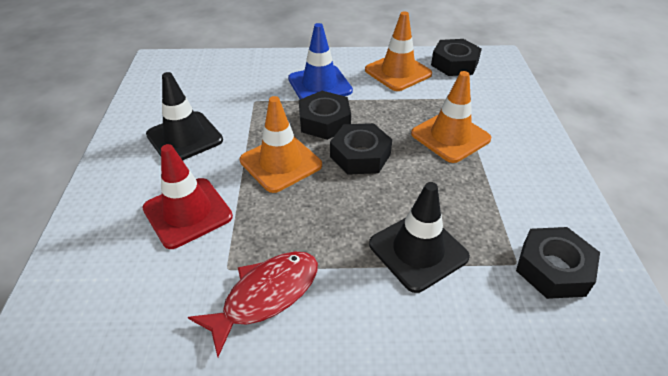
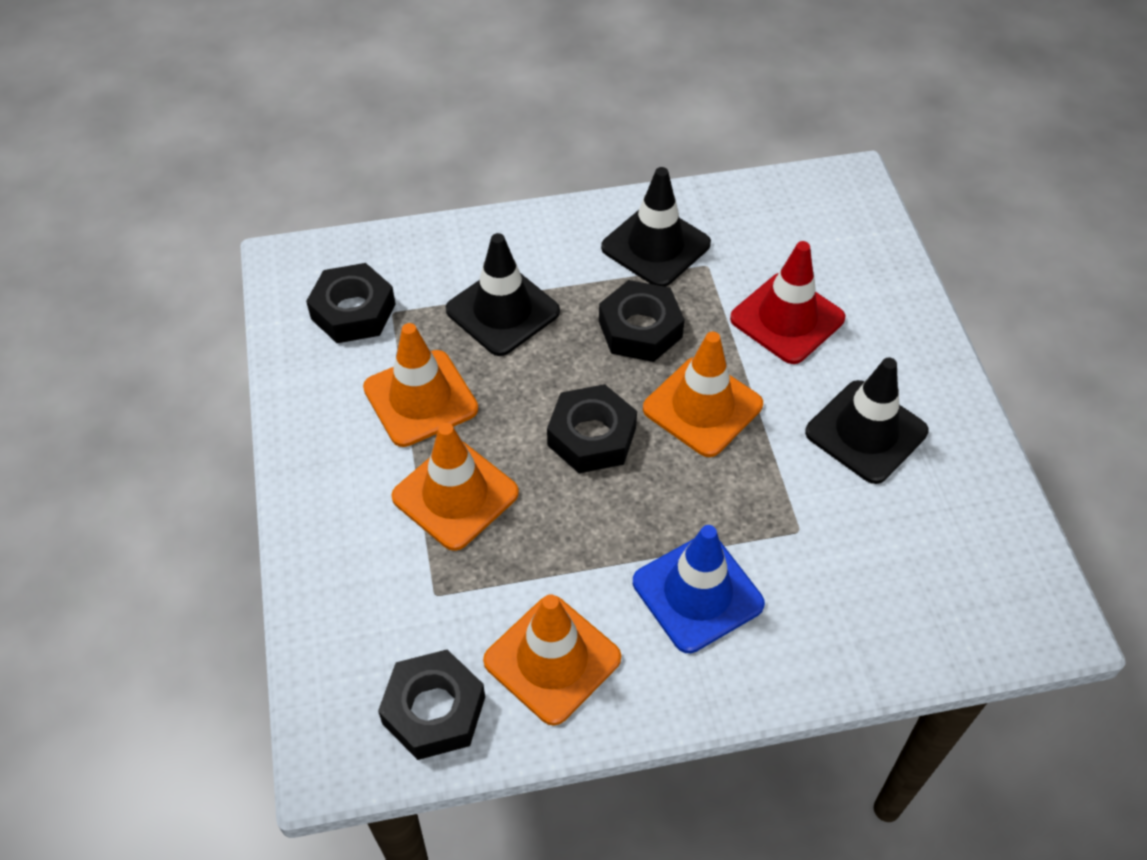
camera: 170 degrees right, 10 degrees up
(265, 296) = (655, 246): red fish -> black traffic cone
(324, 121) = (662, 498): black nut -> black nut (640, 329)
(480, 192) = (420, 398): none -> orange traffic cone

